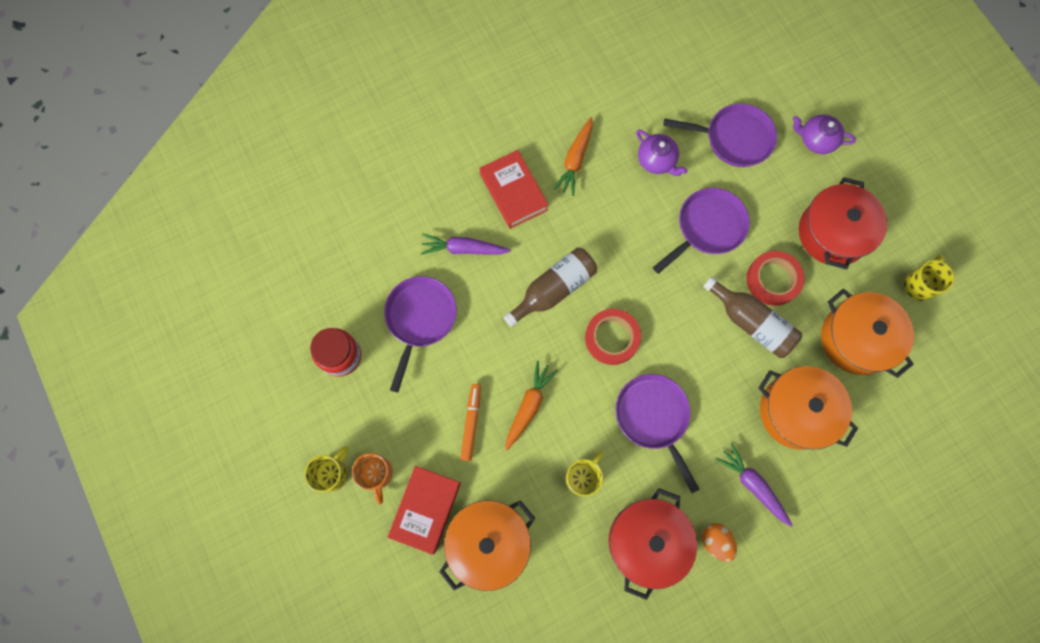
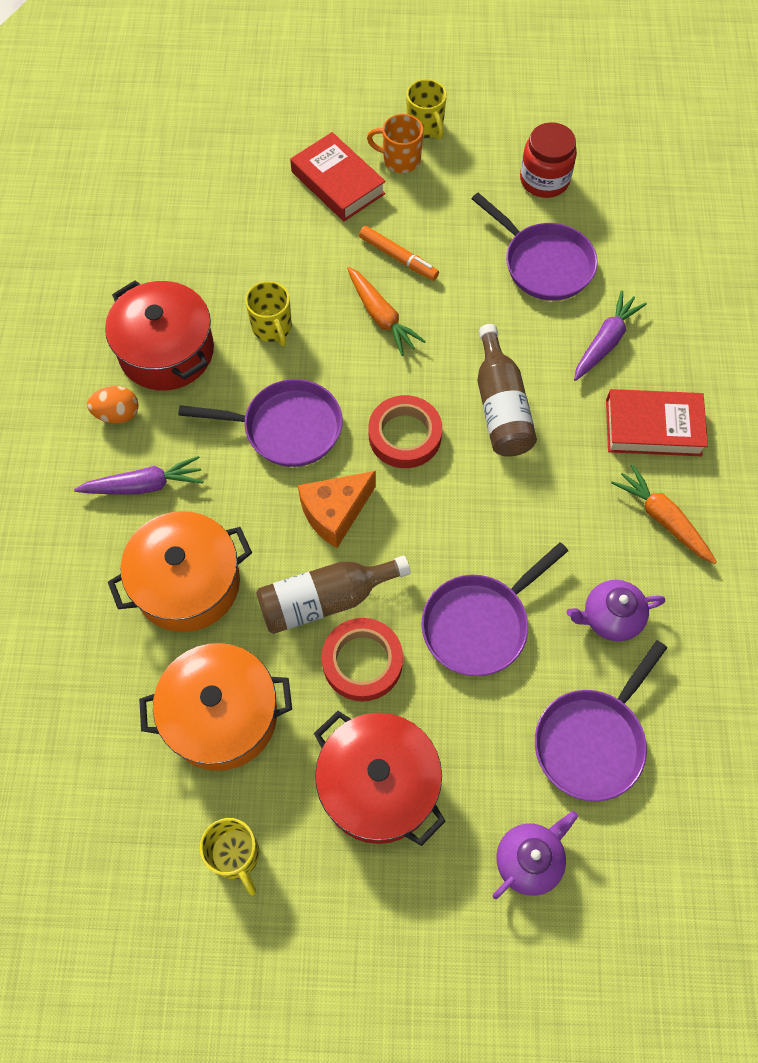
camera: 120 degrees right, 10 degrees down
(488, 543) = (268, 218): orange pot -> none
(692, 350) = (335, 513): none -> orange cheese
(707, 228) = (480, 624): purple pan -> purple pan turned 60 degrees clockwise

